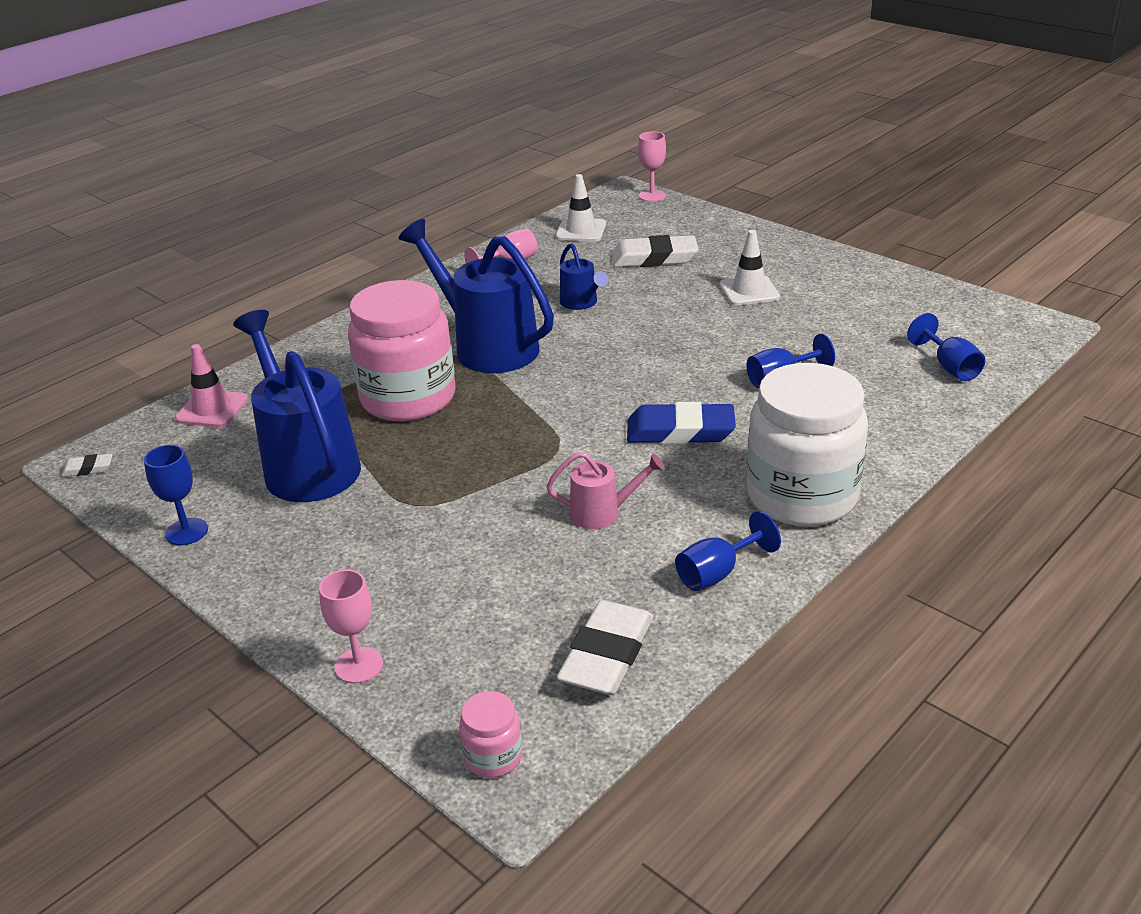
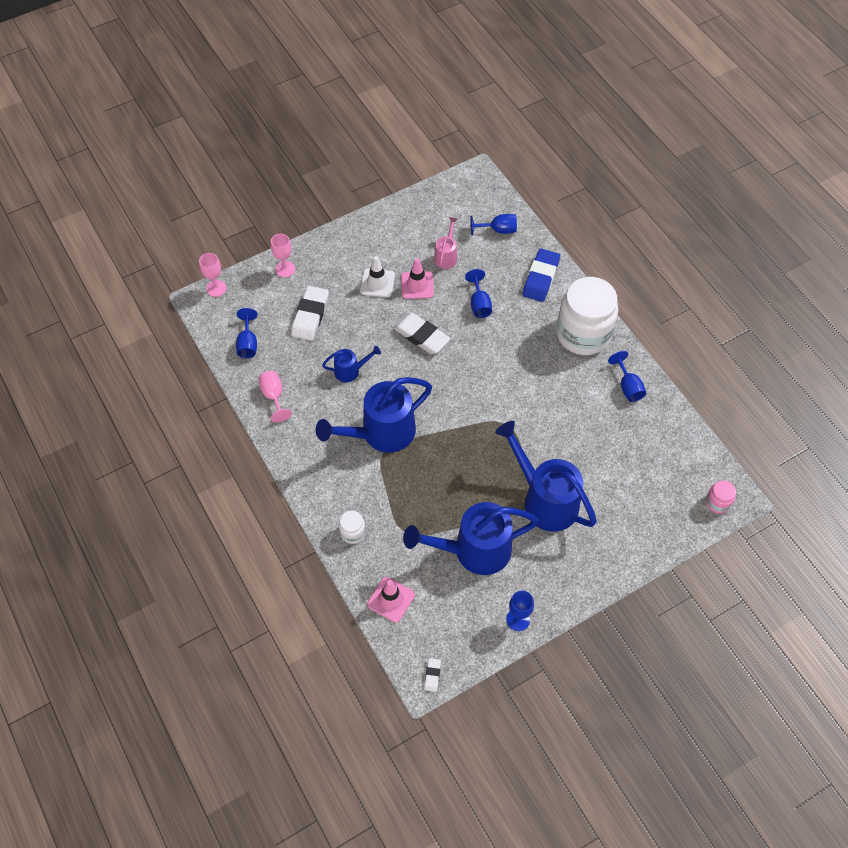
camera: 75 degrees left, 25 degrees up
(315, 358) = (352, 532): none -> white jar
(359, 665) = (649, 546): pink goblet -> pink goblet (285, 269)
(408, 398) = (424, 487): pink jar -> none
(425, 516) = (544, 499): none -> blue watering can
(581, 230) = (248, 344): white traffic cone -> blue goblet
(603, 513) = (568, 419): pink watering can -> pink watering can (446, 256)
(606, 654) = (669, 445): white eraser -> white eraser (421, 336)
(680, 431) = (510, 364): blue eraser -> blue eraser (541, 278)
(772, 321) = (417, 285): none -> pink traffic cone

